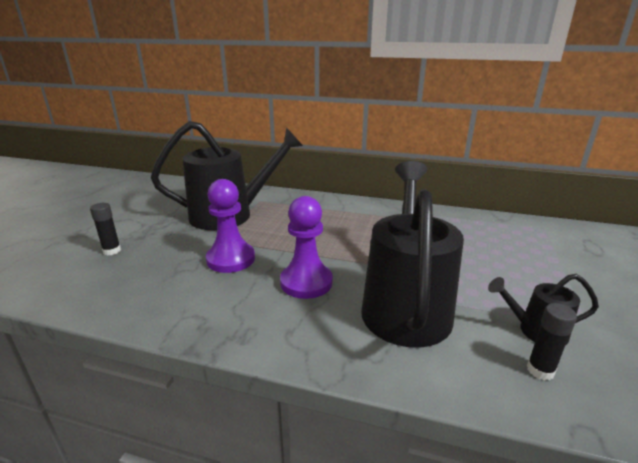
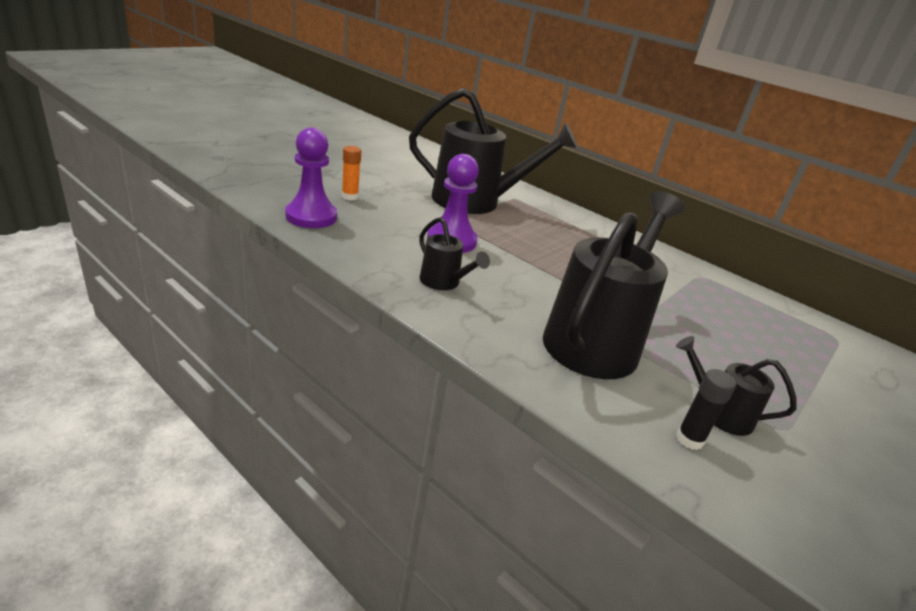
camera: 20 degrees right, 5 degrees up
(112, 251) = (350, 197): black glue stick -> orange glue stick
(248, 306) = (444, 283): none -> black watering can
(306, 282) = (511, 285): purple pawn -> purple pawn (311, 216)

